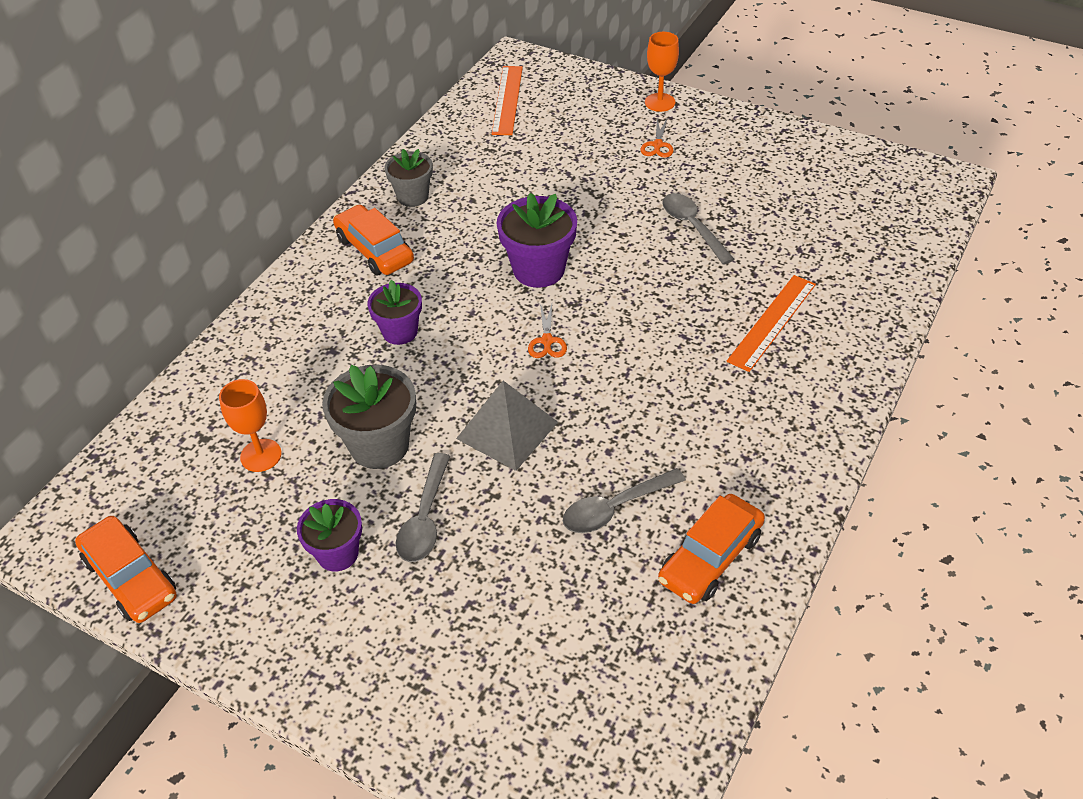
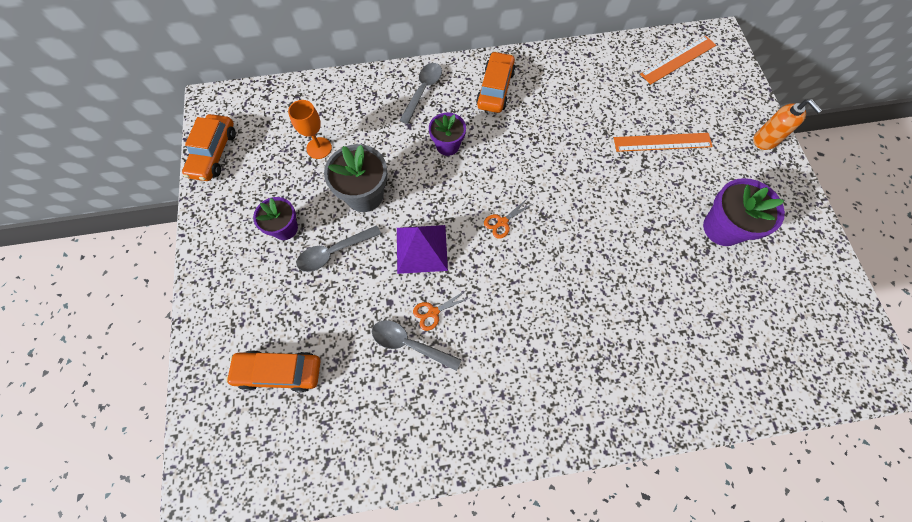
camera: 50 degrees right, 20 degrees up
(413, 196) = (551, 75): grey flower pot -> none
(507, 430) = (421, 248): grey pyramid -> purple pyramid
(539, 269) = (553, 178): purple flower pot -> purple flower pot (722, 228)
(657, 145) = (723, 166): orange scissors -> orange scissors (433, 312)
(660, 102) = (765, 140): orange goblet -> orange soap dispenser
(692, 227) = (668, 237): grey spoon -> grey spoon (423, 90)
(710, 557) = (412, 422): orange car -> orange car (279, 372)
(772, 322) = (628, 340): orange ruler -> orange ruler (662, 142)

